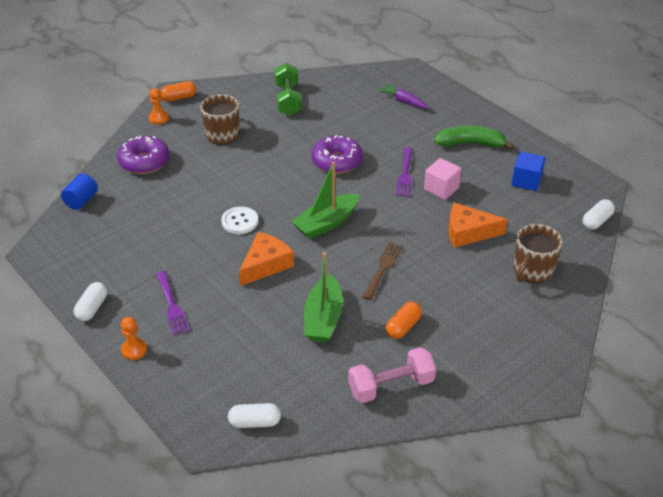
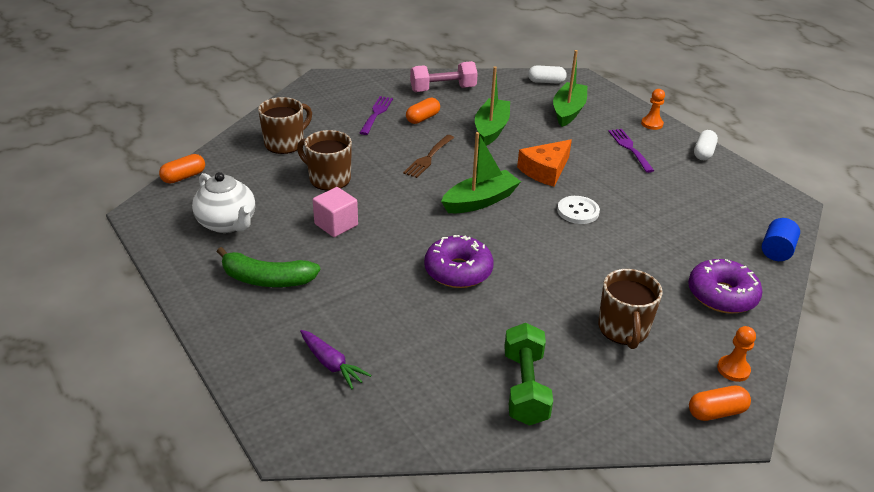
camera: 175 degrees left, 5 degrees down
(231, 361) = (568, 111): none -> green boat
(405, 174) = (373, 245): purple fork -> purple fork (376, 113)
(468, 232) = (328, 179): orange cheese -> brown mug
(526, 181) = (228, 224): blue cube -> white teapot
(596, 221) = (184, 177): white capsule -> orange capsule

